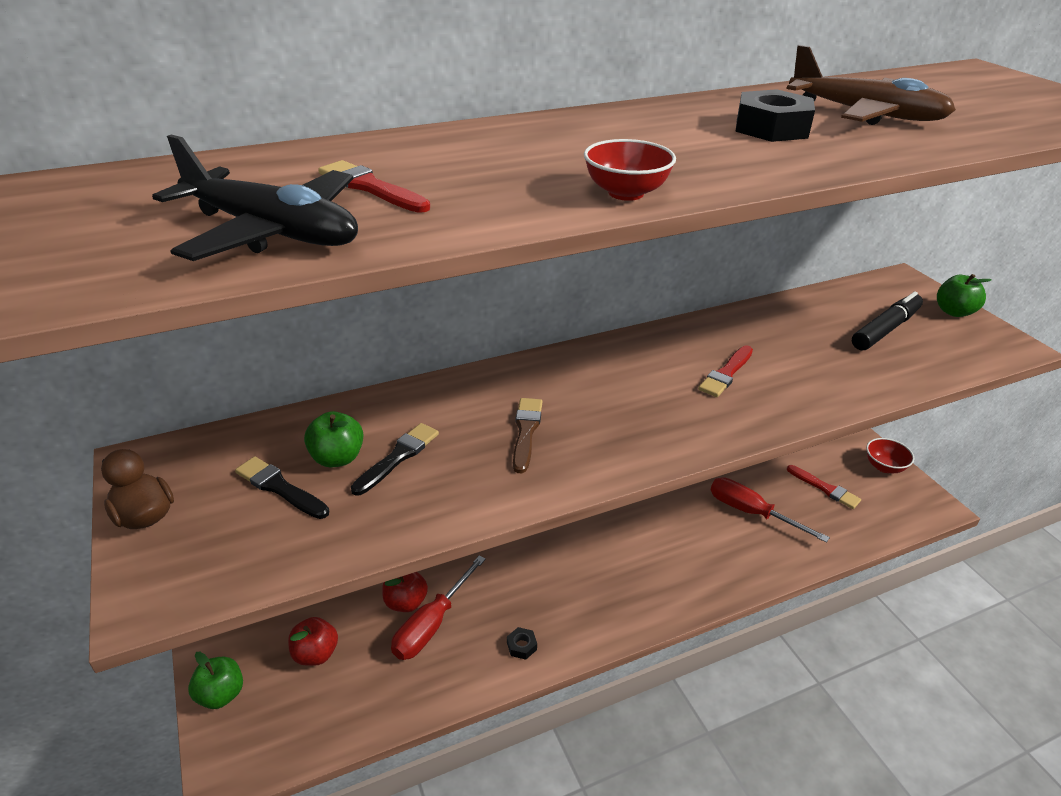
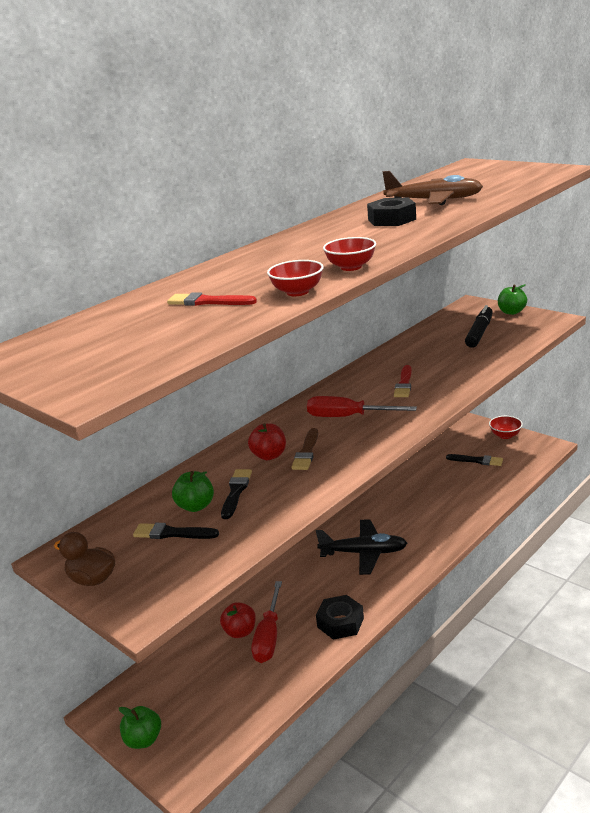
camera: 20 degrees left, 10 degrees down
(272, 232) = (185, 333): black plane -> black plane (364, 553)
(316, 654) = (197, 687): red apple -> red apple (269, 456)
(501, 213) = (297, 292): none -> red bowl
(521, 646) = (340, 622): black nut -> black nut, size x2.01
(526, 431) = (306, 452): brown brush -> brown brush turned 150 degrees counterclockwise
(751, 512) = (439, 491): red screwdriver -> red screwdriver (348, 417)
(825, 488) = (477, 460): red brush -> black brush

